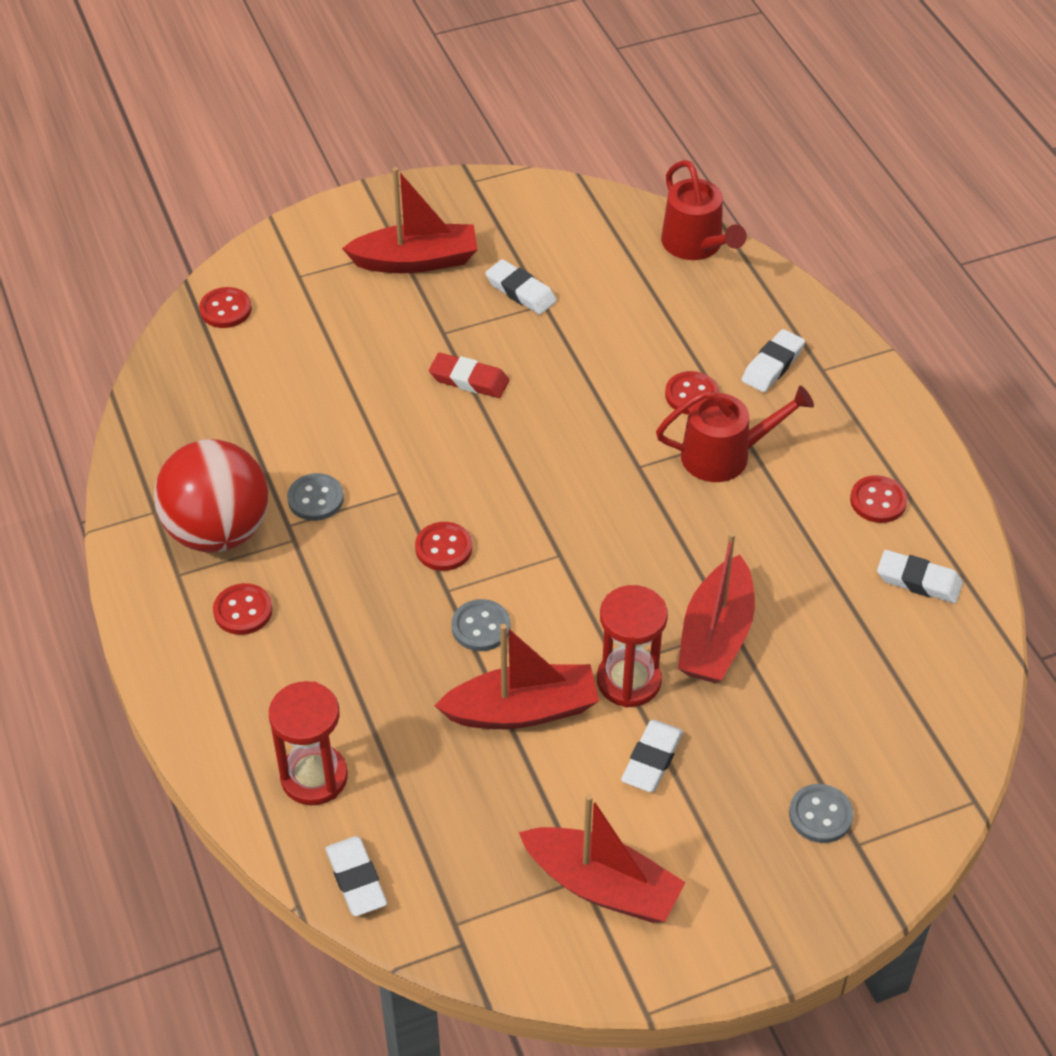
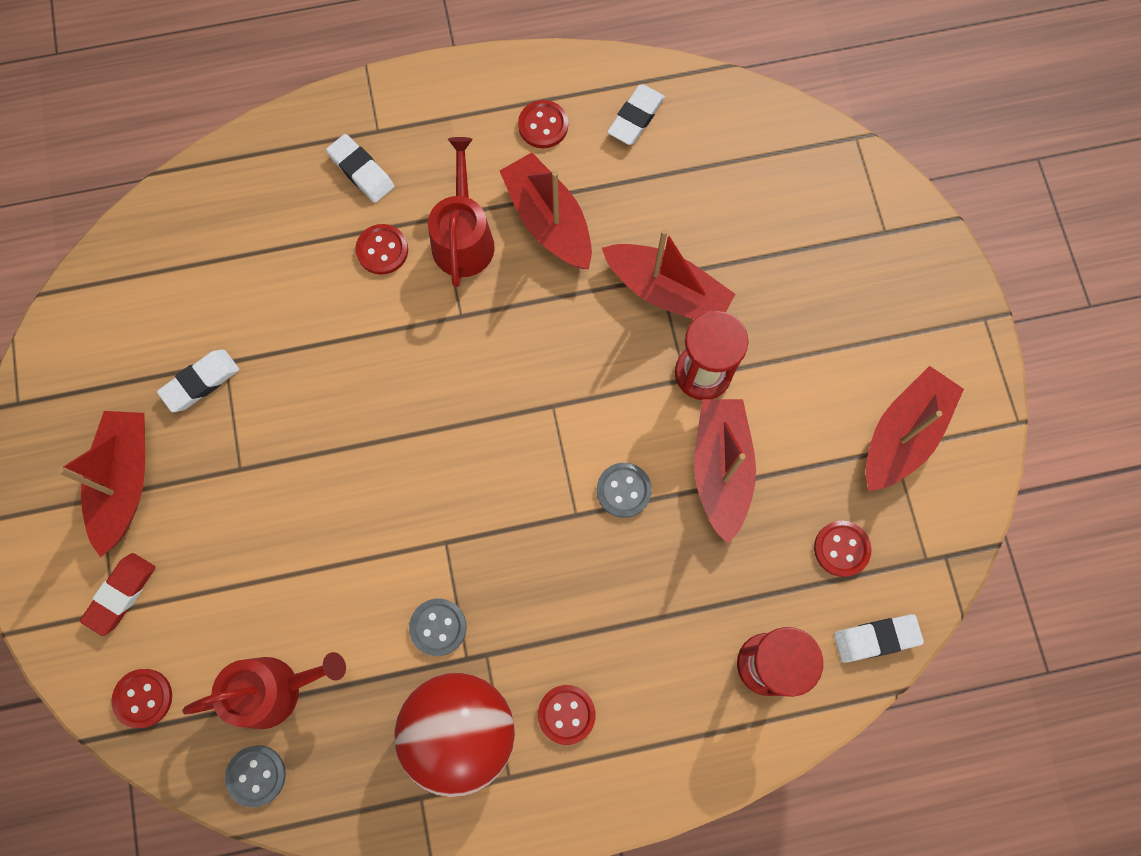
camera: 80 degrees left, 25 degrees up
(443, 548) = (525, 510): red button -> red button (841, 549)
(469, 380) = (312, 453): red eraser -> red eraser (121, 594)
(652, 760) = (786, 370): white eraser -> none
(696, 245) = (181, 202): red watering can -> red watering can (274, 689)
(766, 522) = (549, 221): none -> red boat
(820, 815) = (855, 252): grey button -> grey button (256, 775)

